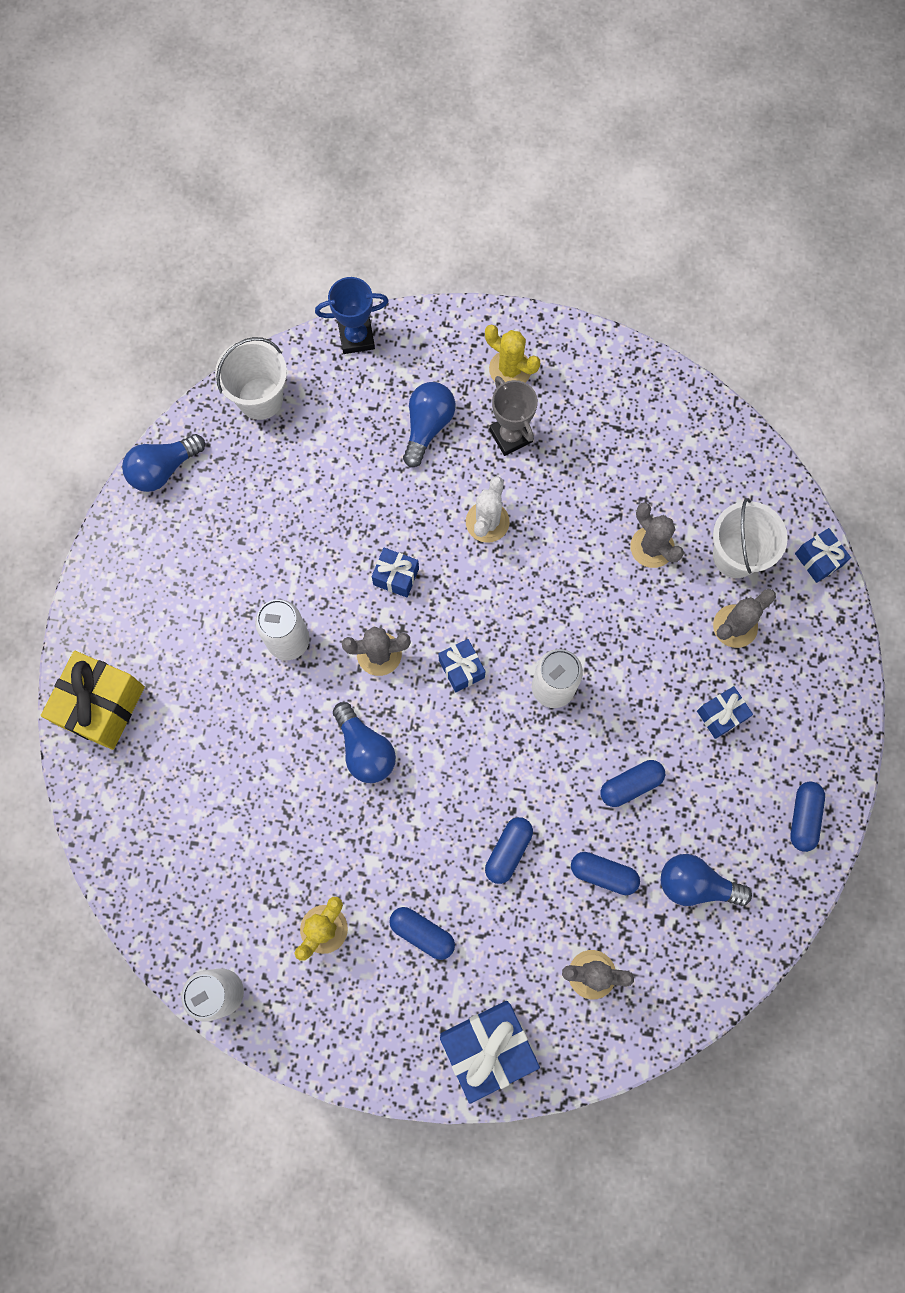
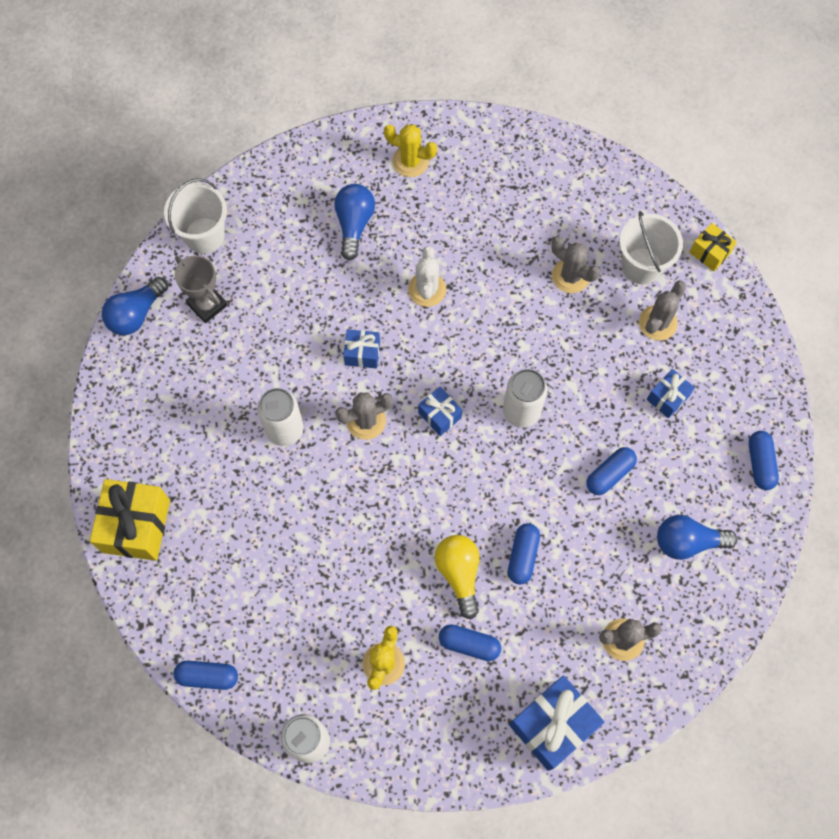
camera: 15 degrees left, 5 degrees down
(356, 337) = (273, 166): blue trophy -> none
(365, 749) = (376, 503): blue light bulb -> none
(433, 852) = (459, 573): none -> yellow light bulb
(510, 436) = (426, 215): grey trophy -> grey trophy (207, 305)
(603, 874) = (608, 554): blue capsule -> blue capsule (207, 676)
(818, 560) = (710, 252): blue gift -> yellow gift

